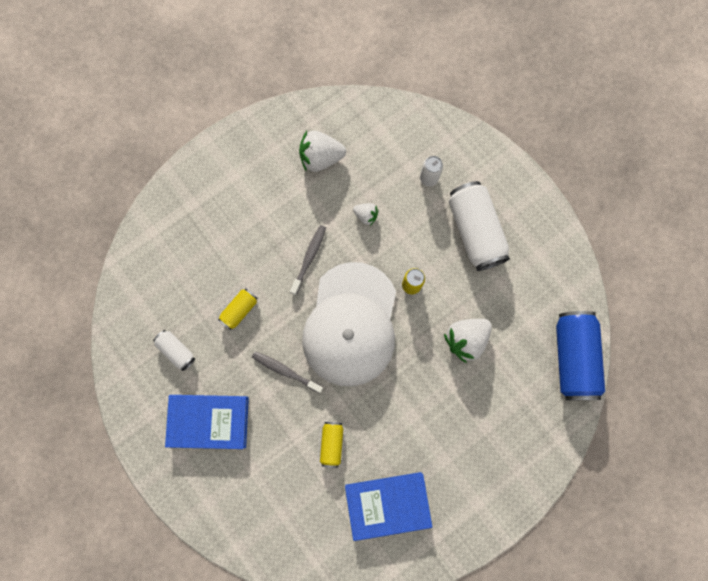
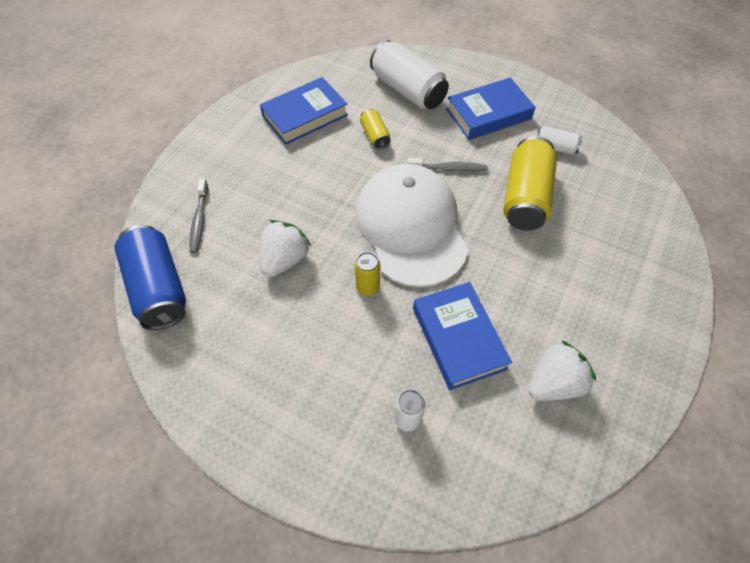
camera: 155 degrees right, 20 degrees down
(239, 310) = (525, 197): yellow can -> yellow can, size x2.02
(309, 258) = (491, 268): grey toothbrush -> grey toothbrush (199, 220)
(366, 216) = (458, 338): white strawberry -> blue book
(475, 231) = (319, 377): white can -> white can (407, 90)

